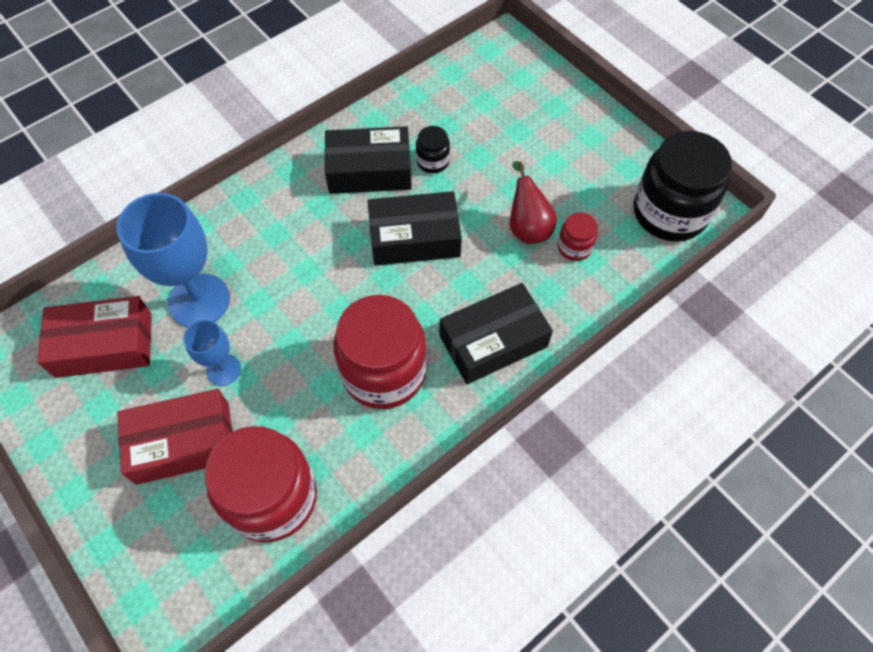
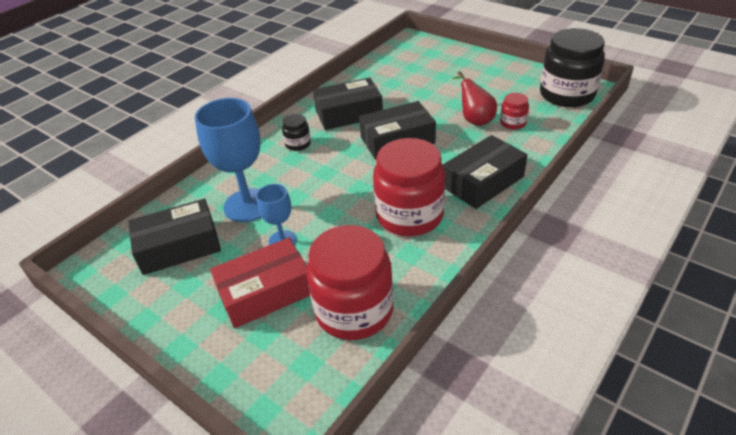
camera: 10 degrees left, 20 degrees down
(104, 345) = (179, 246): red box -> black box
(432, 161) = (391, 101): black jar -> black jar (298, 144)

